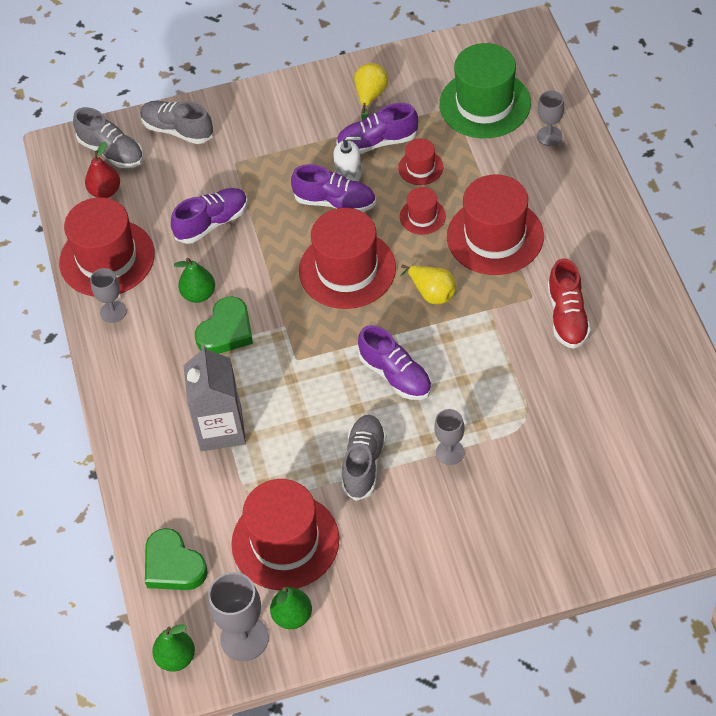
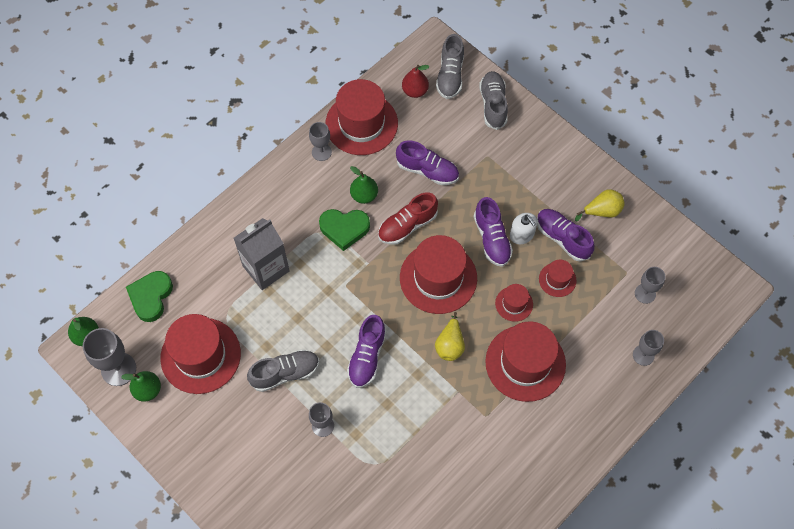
camera: 55 degrees right, 10 degrees up
(484, 104) = (645, 293): green hat -> grey goblet
(567, 316) = (482, 450): red shoe -> red shoe (407, 225)

